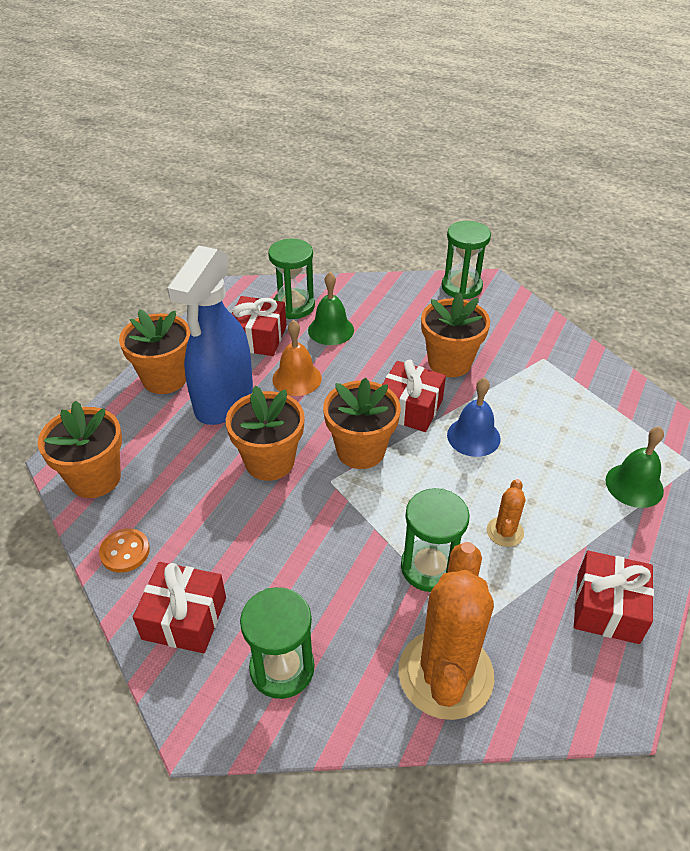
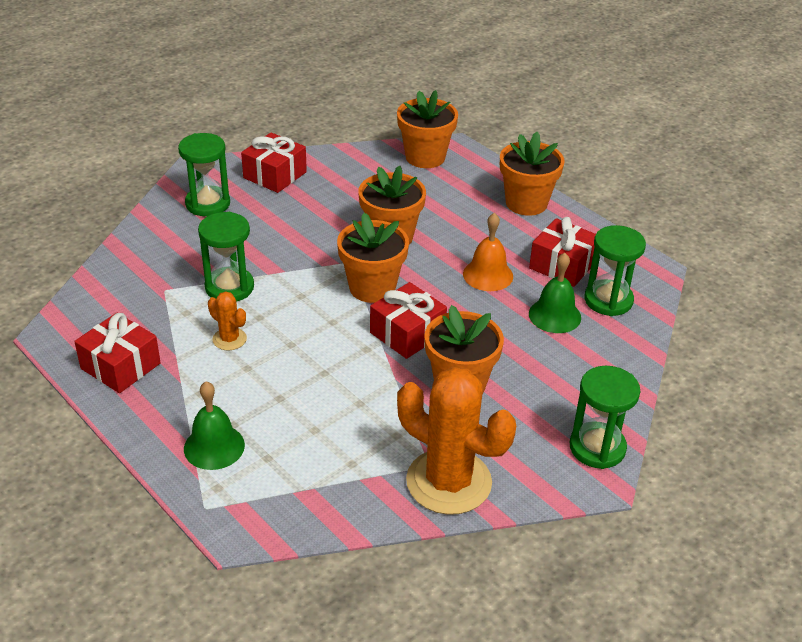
camera: 110 degrees right, 5 degrees down
(125, 552) = (346, 161): orange button -> none
(223, 401) = (479, 228): blue spray bottle -> none
(445, 674) = (145, 267): orange cactus -> orange cactus (449, 482)
(473, 436) = (345, 362): blue bell -> none

